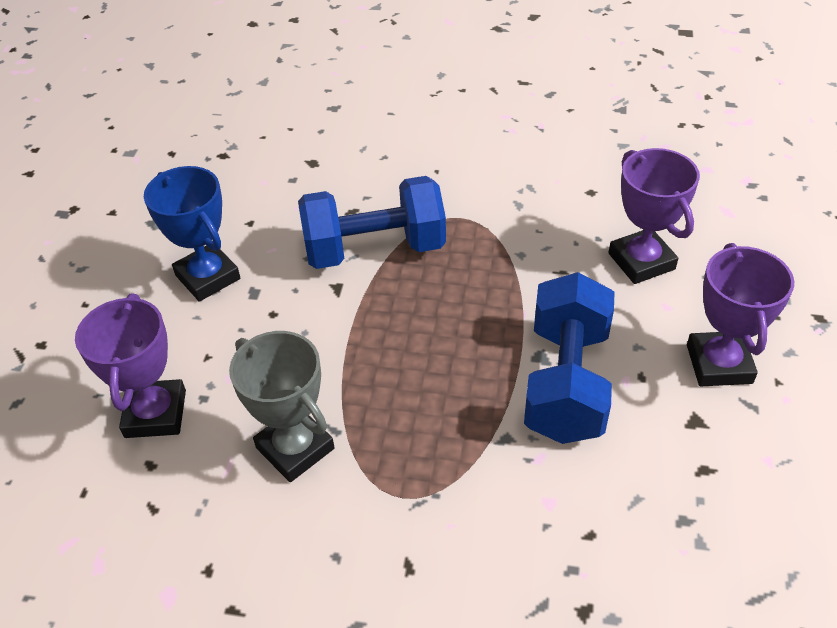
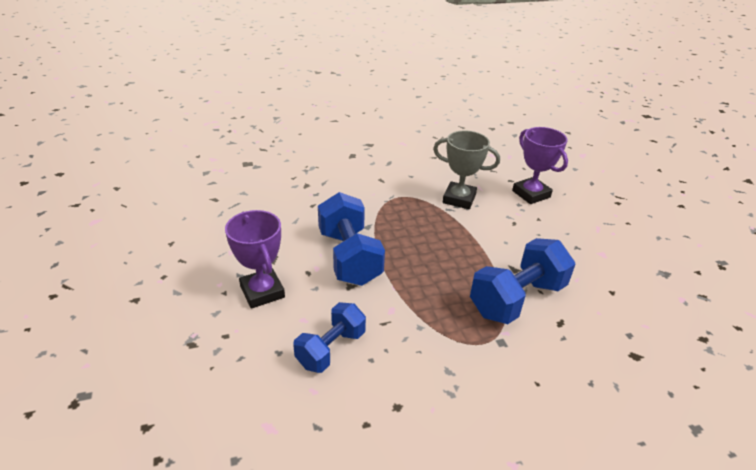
camera: 150 degrees right, 10 degrees down
(208, 277) = (589, 252): blue trophy -> none
(641, 261) = (331, 349): purple trophy -> blue dumbbell

